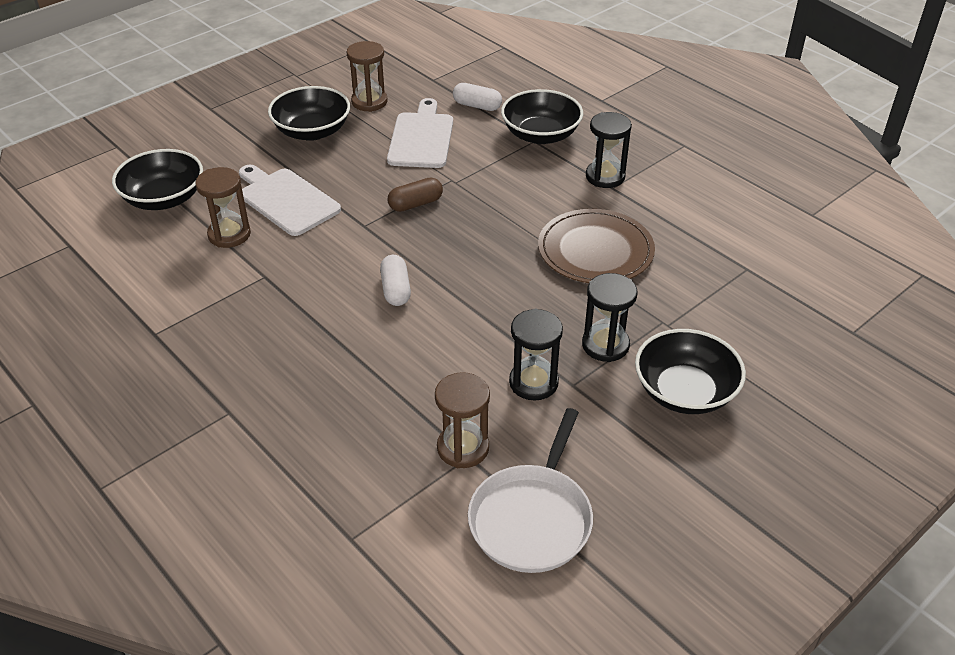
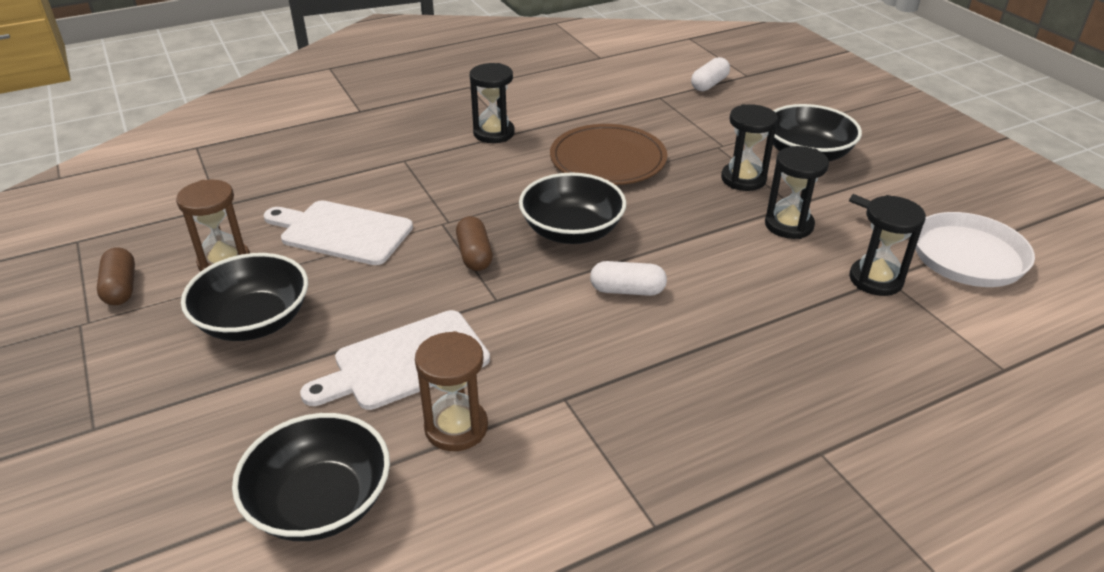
camera: 75 degrees left, 5 degrees down
(331, 75) = (121, 288): none -> brown capsule
(463, 448) = (875, 280): brown hourglass -> black hourglass
(477, 106) = (306, 184): white capsule -> white capsule (709, 84)
(541, 135) = (396, 154): black bowl -> black bowl (572, 231)

